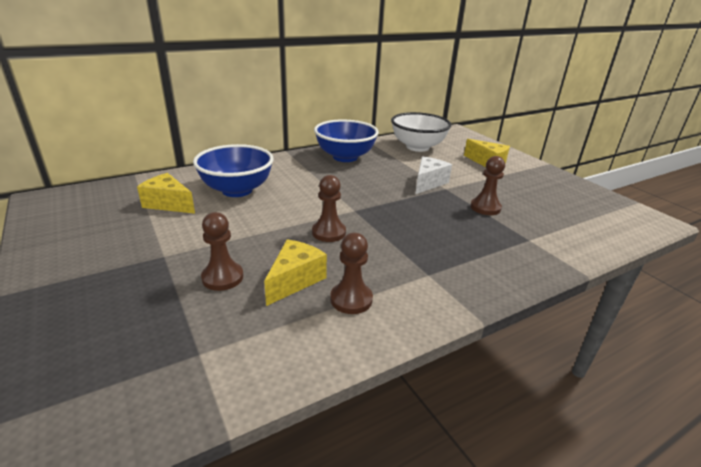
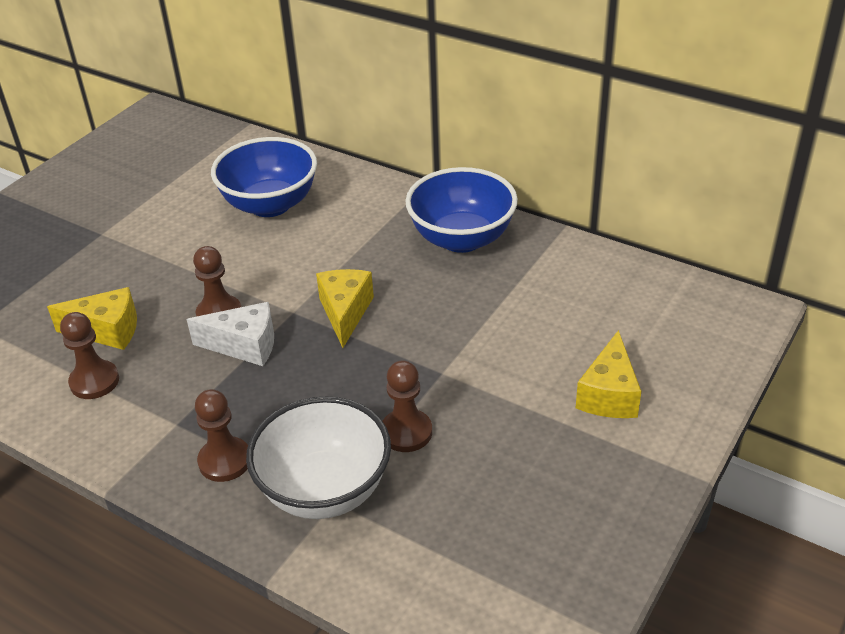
camera: 65 degrees right, 10 degrees up
(168, 204) = (200, 181): yellow cheese -> yellow cheese (345, 313)
(222, 277) = (86, 285): brown pawn -> brown pawn (225, 461)
(417, 147) = (592, 293): white bowl -> white bowl (325, 490)
(428, 183) = (445, 349): white cheese -> white cheese (244, 345)

